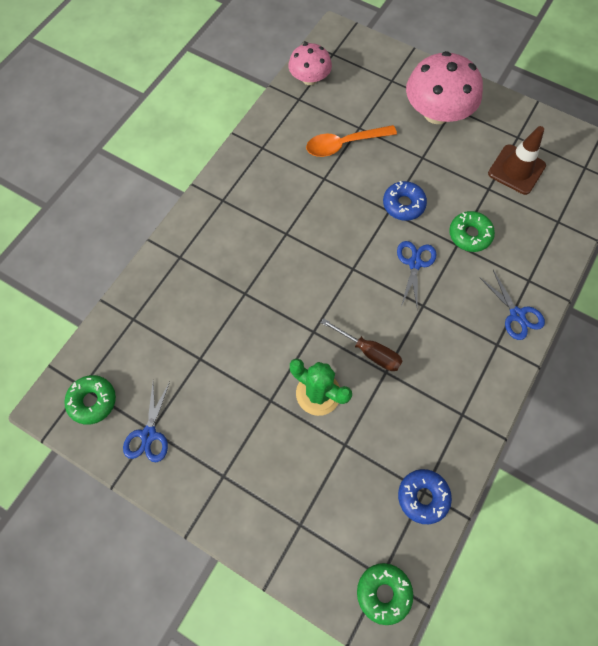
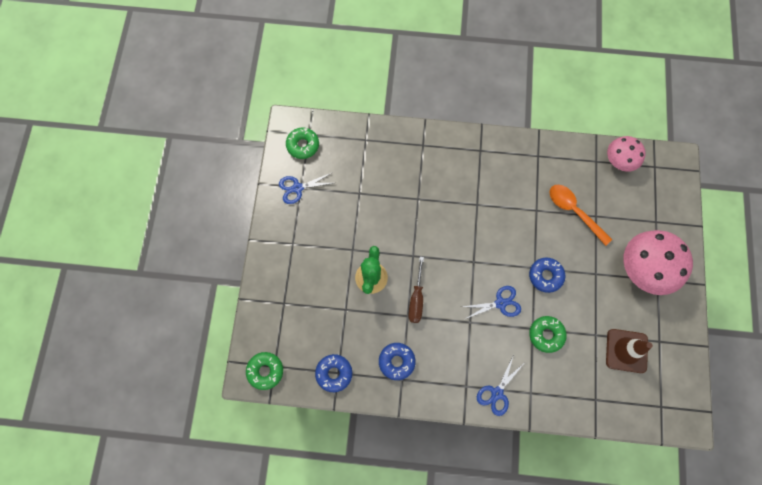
camera: 65 degrees right, 5 degrees up
(438, 410) = (396, 361): none -> blue donut

